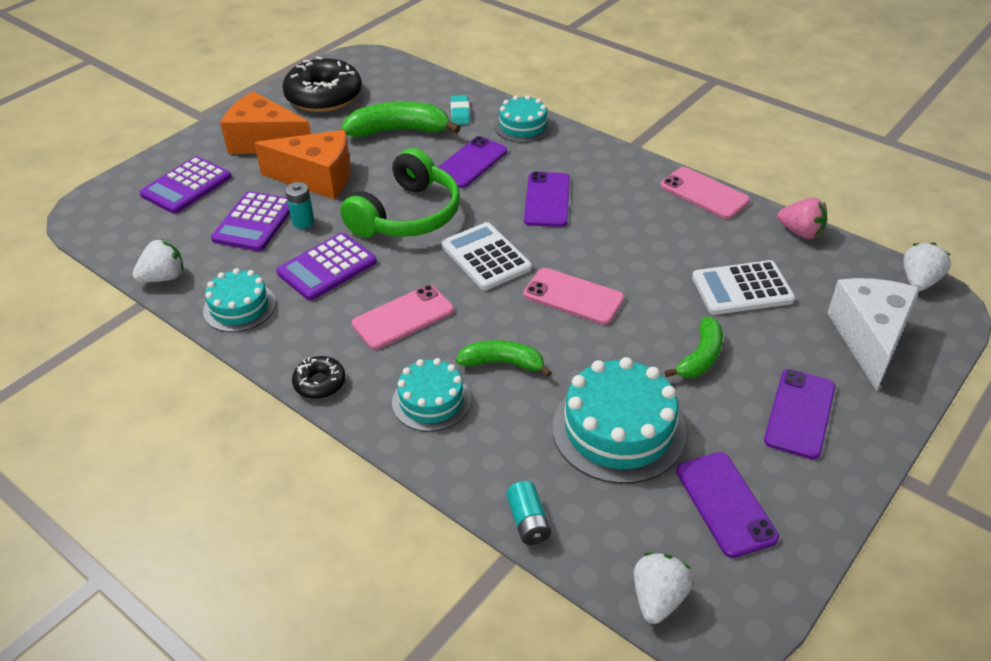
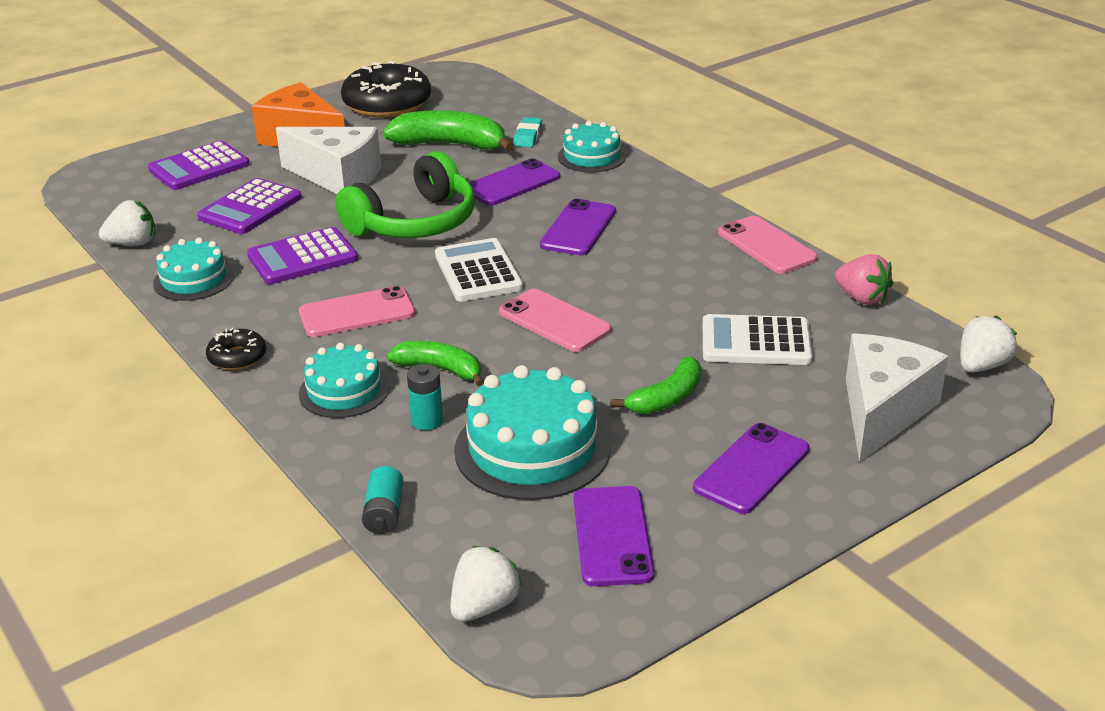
camera: 15 degrees right, 10 degrees down
(303, 222) = (301, 214): turquoise battery -> turquoise battery (427, 421)
(317, 178) = (338, 177): orange cheese -> white cheese

